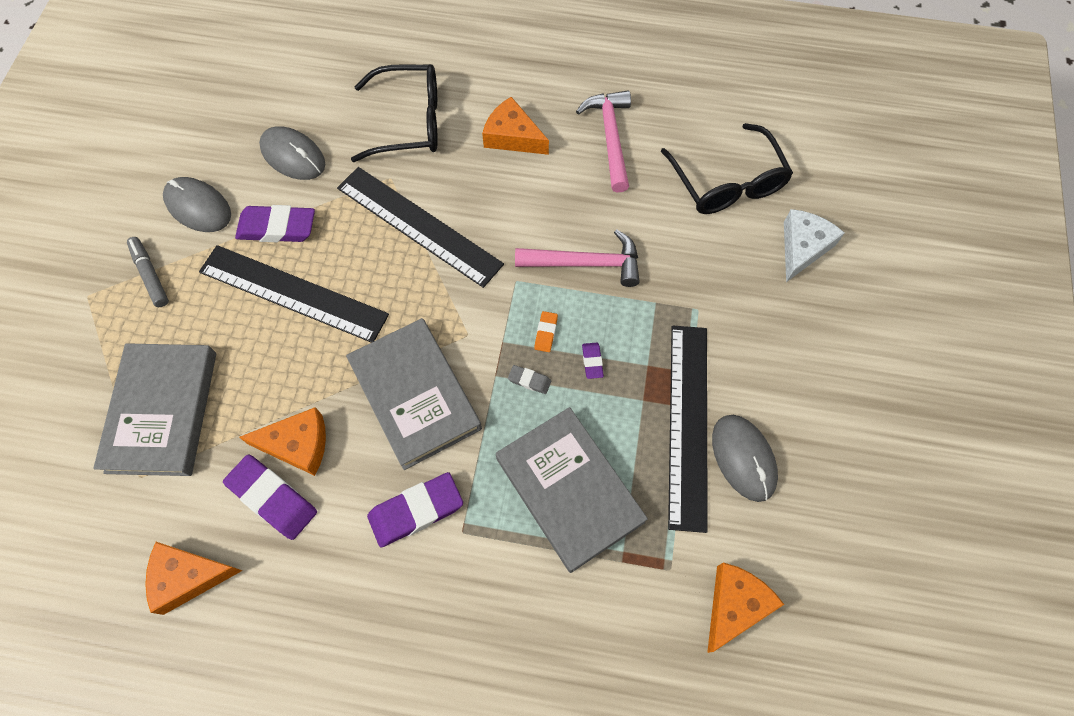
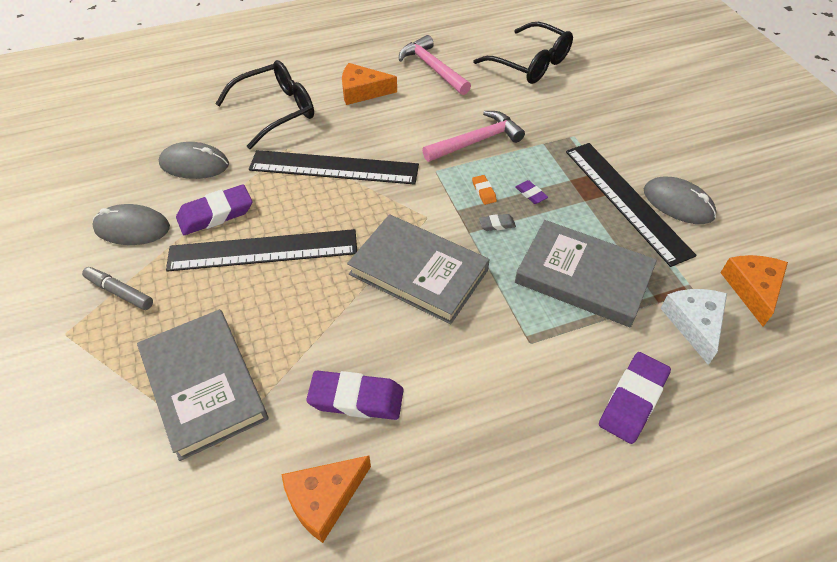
camera: 30 degrees left, 15 degrees down
(297, 444) = (348, 350): orange cheese -> none
(416, 511) = (483, 347): purple eraser -> purple eraser (632, 400)
(802, 247) = (607, 78): white cheese -> white cheese (694, 324)

